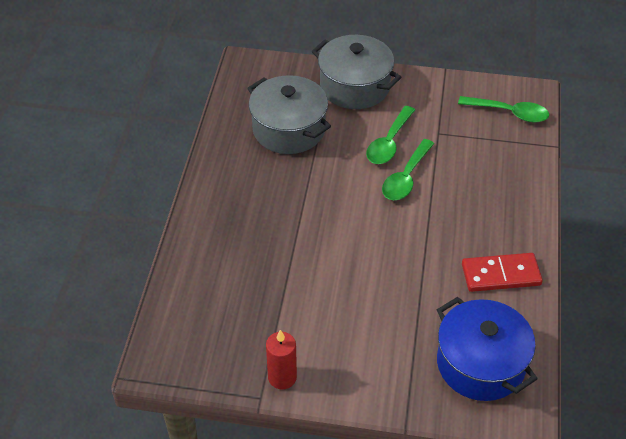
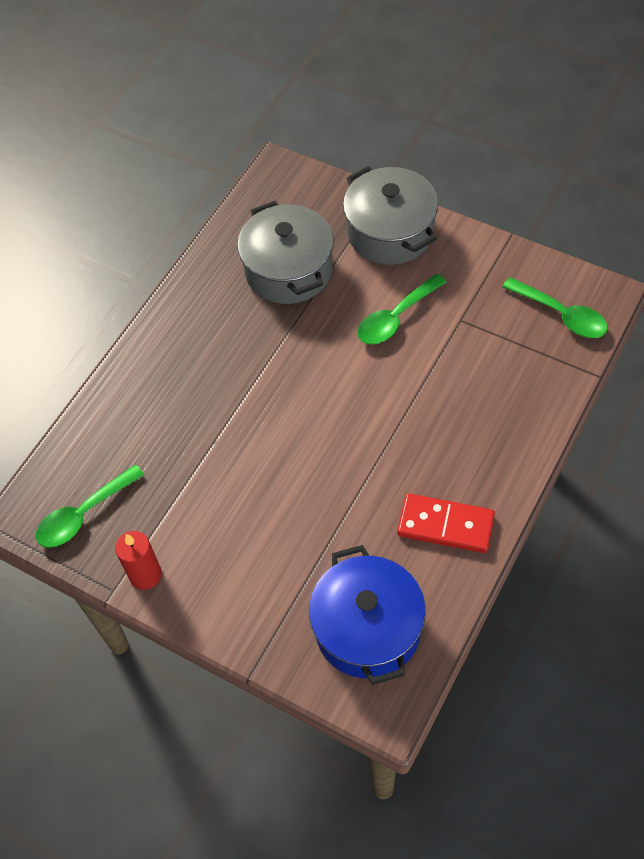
camera: 25 degrees right, 10 degrees up
(406, 178) = (394, 369): green spoon -> green spoon (84, 514)

